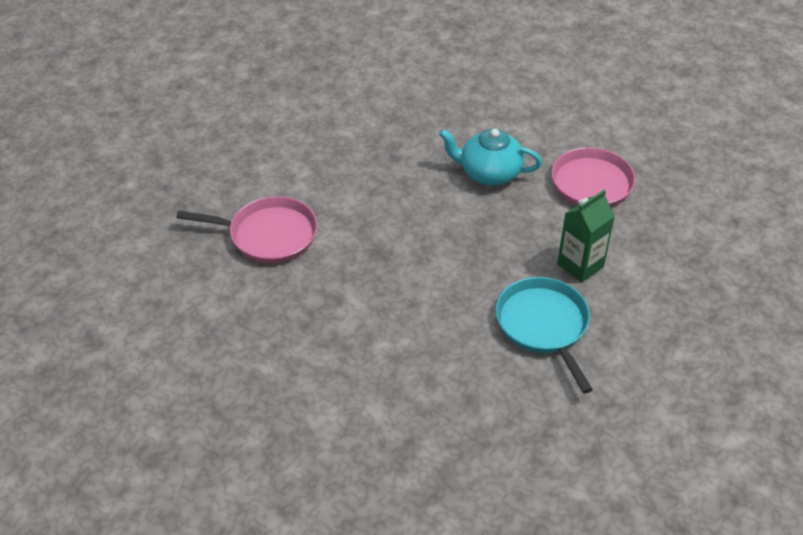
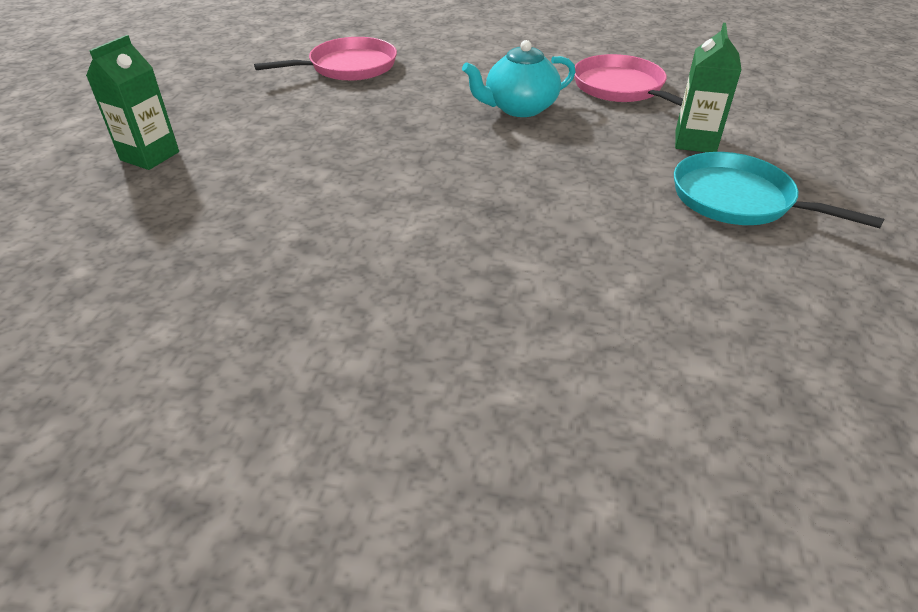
camera: 35 degrees left, 5 degrees down
(219, 109) = (150, 156): none -> green carton
(268, 235) = (343, 246): pink pan -> pink pan (348, 67)

